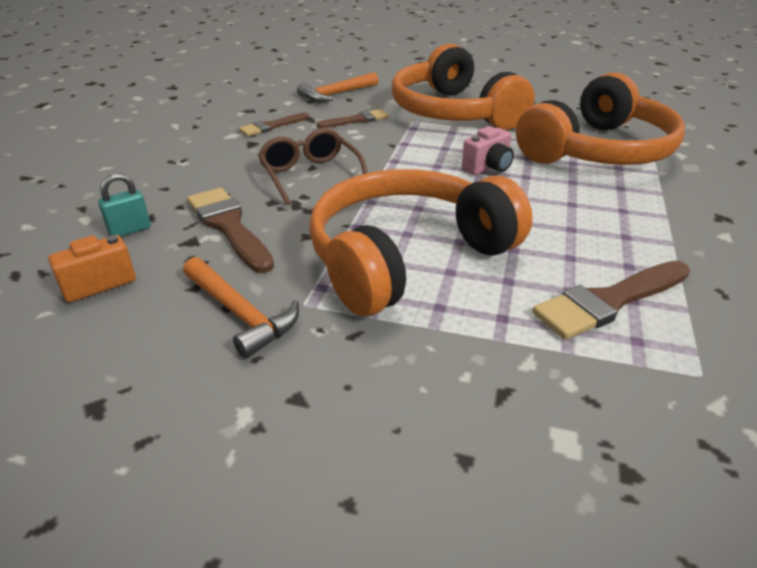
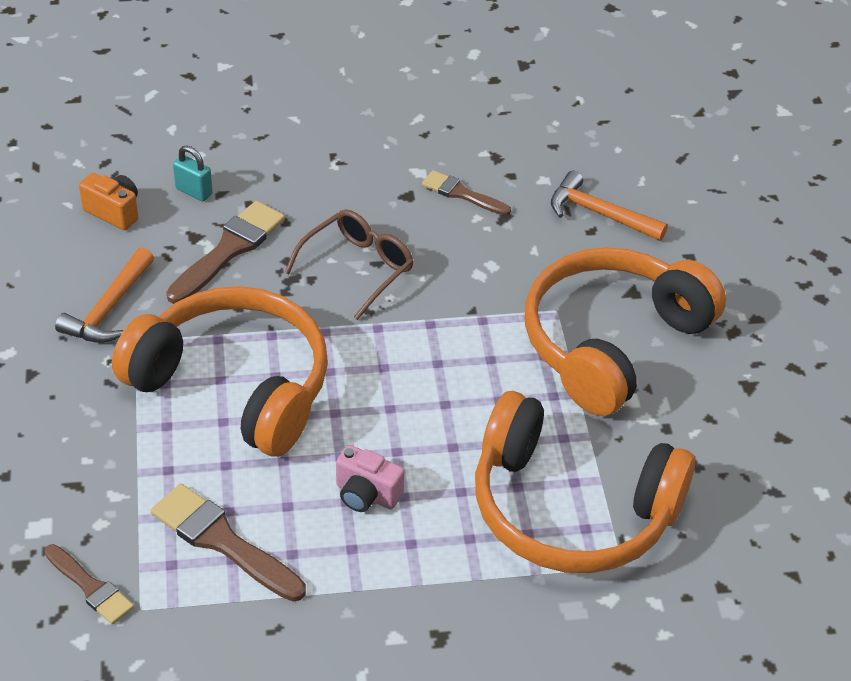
camera: 65 degrees right, 10 degrees up
(356, 120) = (526, 259): brown brush -> brown brush (91, 587)
(488, 168) = (457, 409): pink camera -> pink camera (366, 495)

